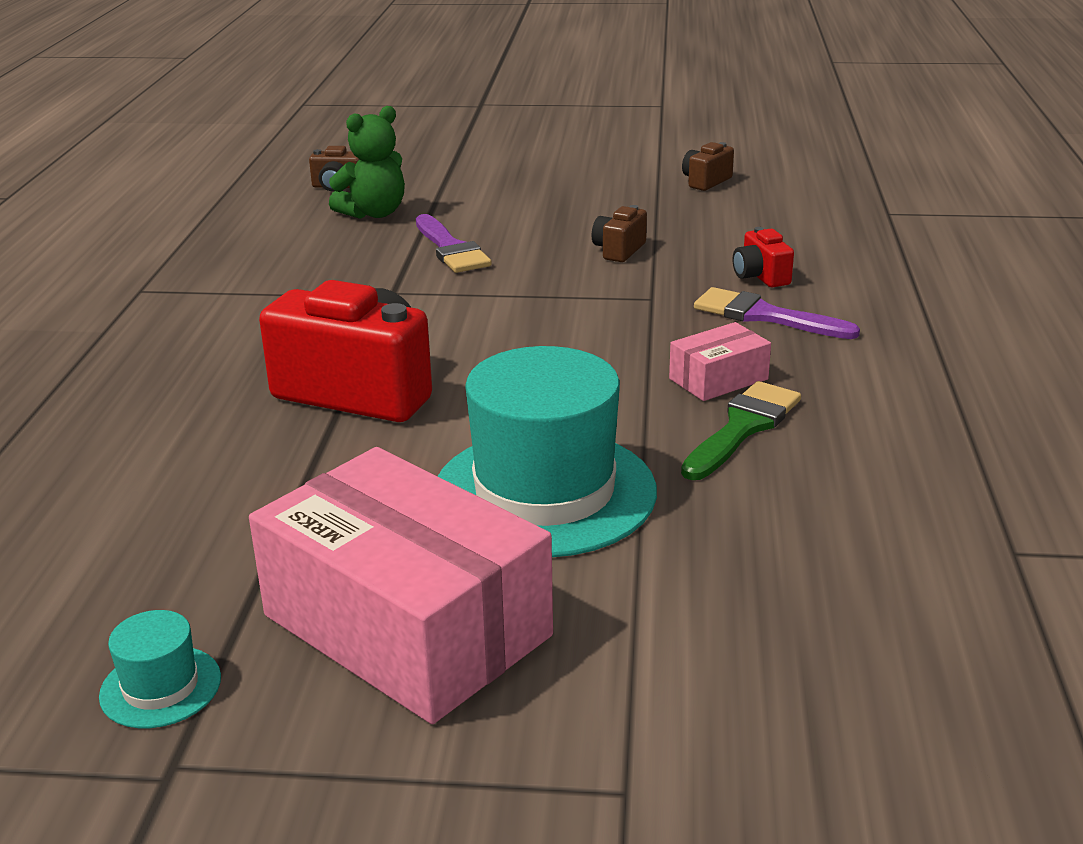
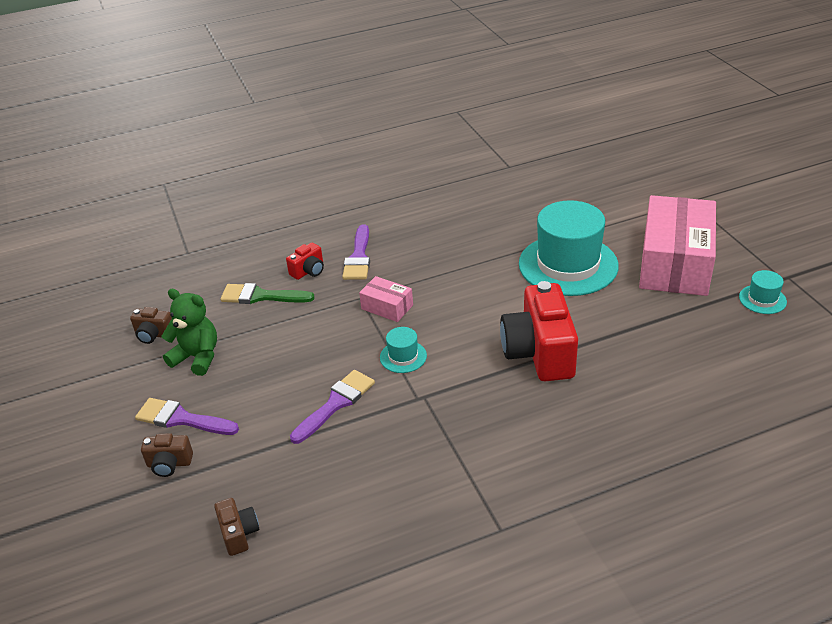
camera: 115 degrees left, 10 degrees up
(374, 213) = (290, 477): green teddy bear -> green teddy bear (197, 357)
(483, 299) = (403, 356): none -> turquoise hat
(533, 181) = (181, 419): none -> purple brush
(619, 250) = (298, 331): brown camera -> brown camera (169, 464)
(718, 379) = (436, 252): pink box -> pink box (387, 307)
(743, 427) = (474, 234): green brush -> green brush (261, 296)

